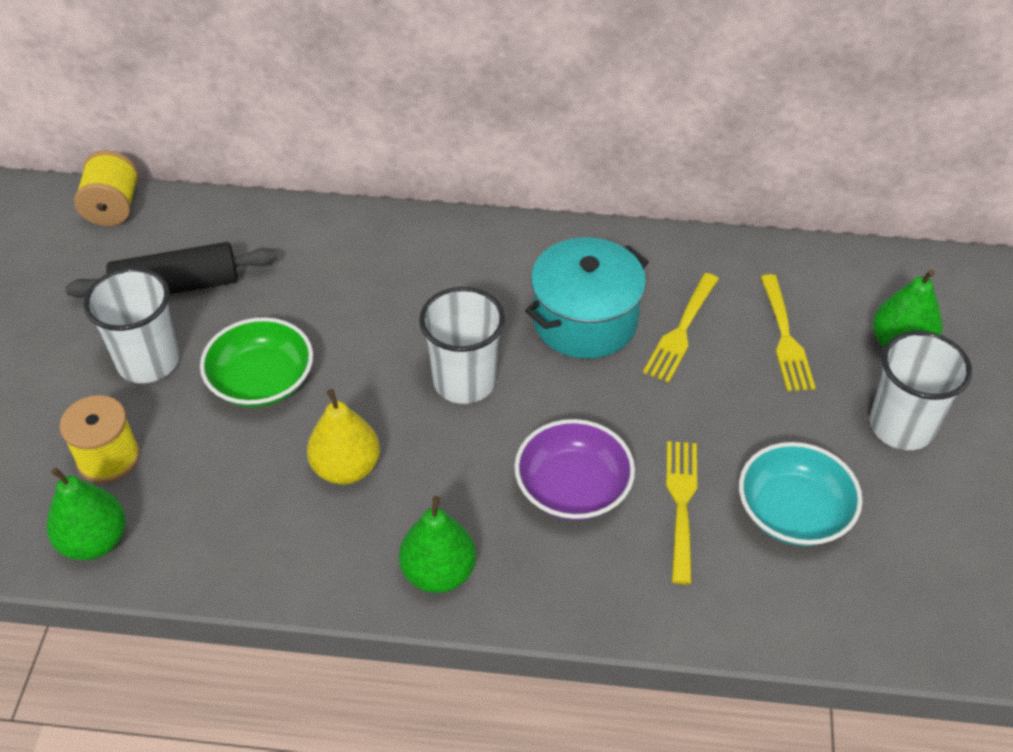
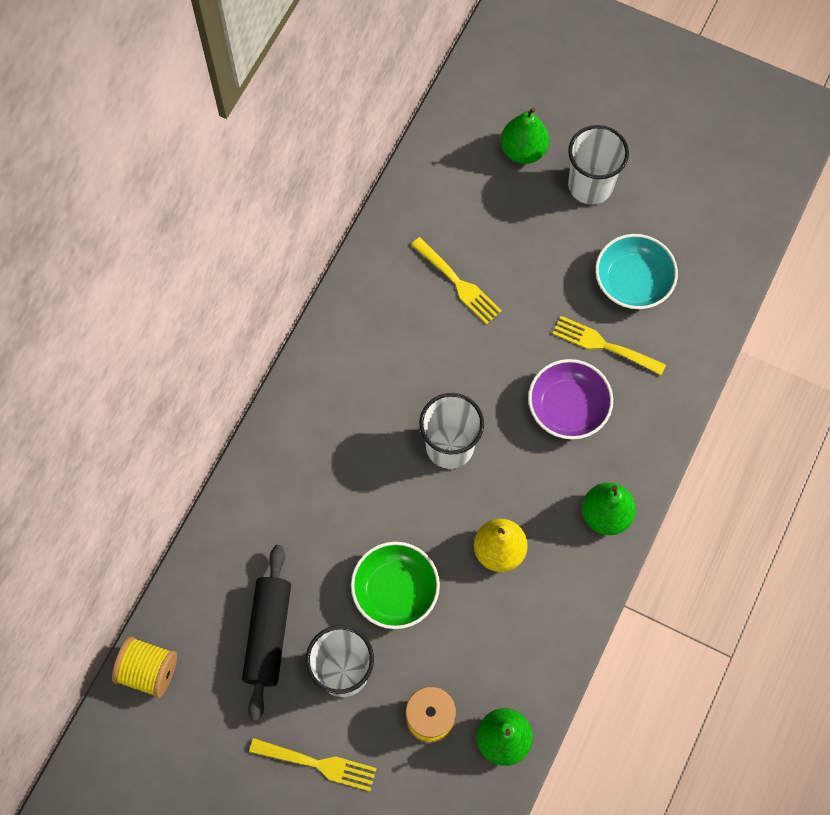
camera: 70 degrees left, 20 degrees up
(585, 321) = (423, 343): turquoise pot -> none
(785, 338) = (490, 219): yellow fork -> yellow fork (318, 764)

